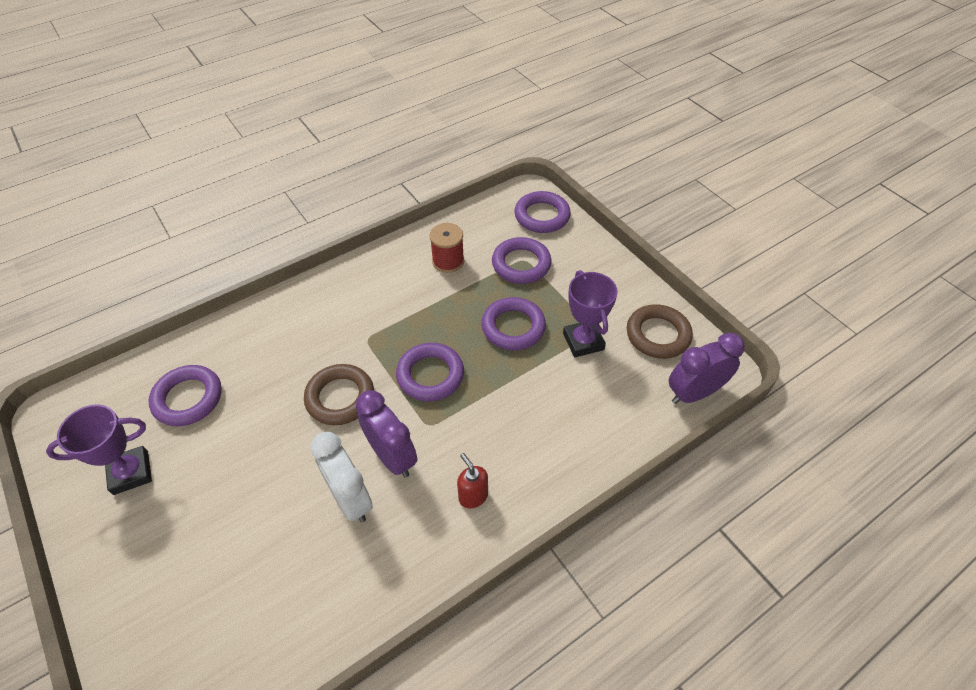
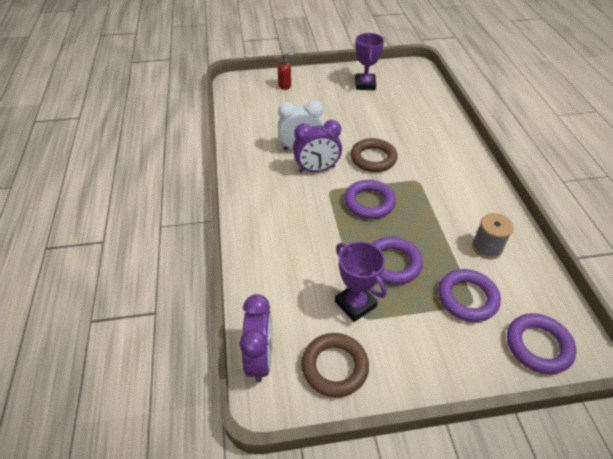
camera: 115 degrees right, 5 degrees down
(188, 398) = (404, 105): purple ring -> none
(448, 261) = (487, 247): red spool -> grey spool
(473, 496) = (268, 194): red soap dispenser -> red soap dispenser (285, 85)
(583, 341) = (355, 304): purple trophy -> purple trophy turned 45 degrees clockwise

